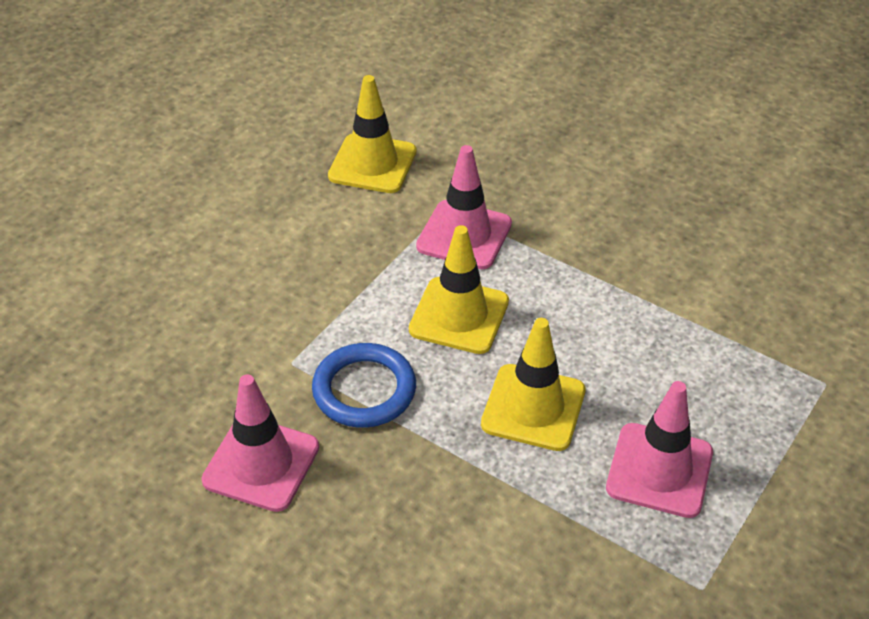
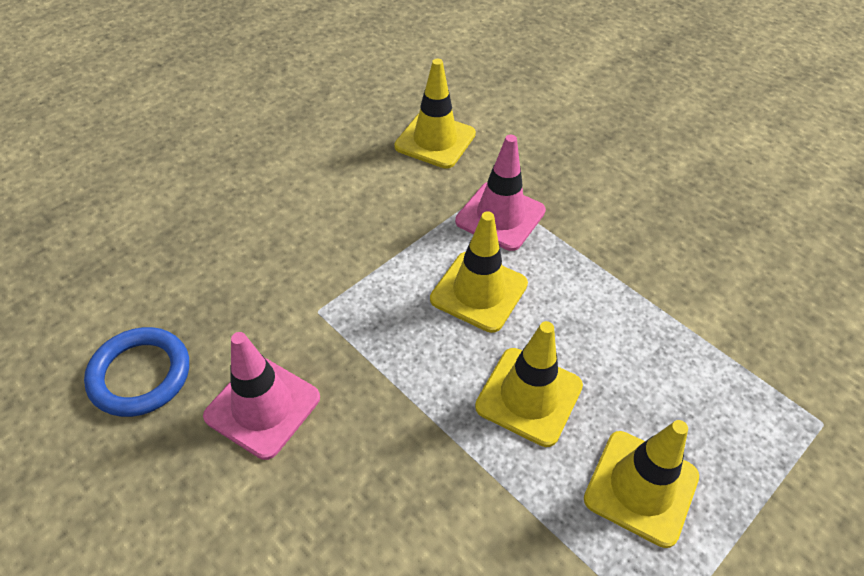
camera: 10 degrees right, 5 degrees up
(364, 390) = (375, 349): blue ring -> blue ring (140, 375)
(659, 470) = (641, 487): pink traffic cone -> yellow traffic cone

